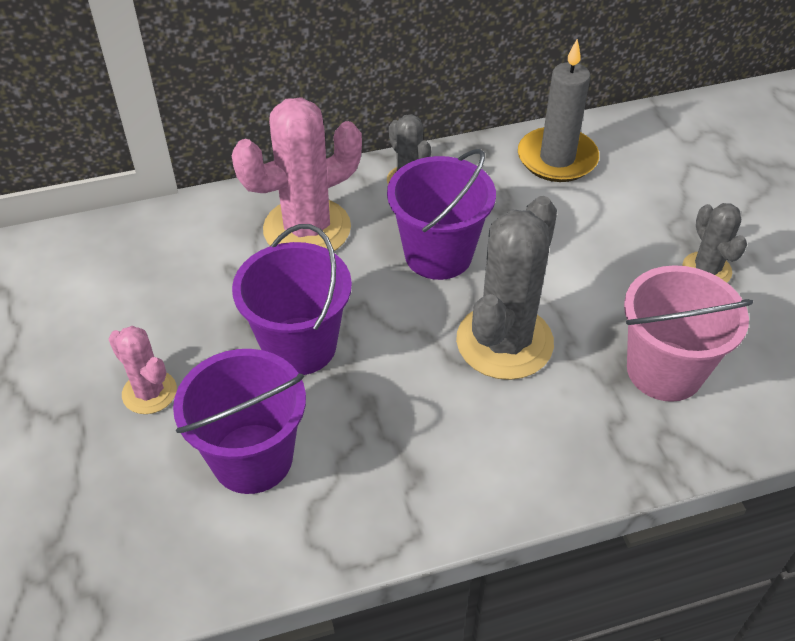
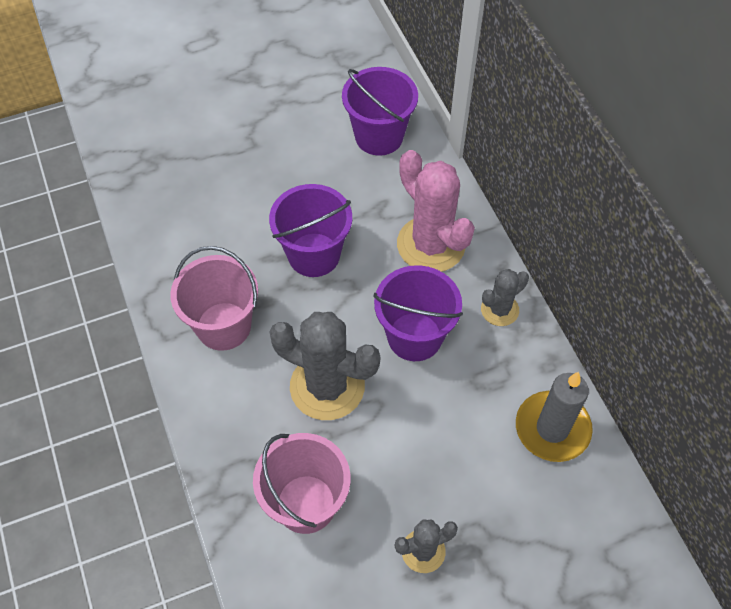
camera: 85 degrees right, 10 degrees up
(149, 392) = (270, 178): pink cactus -> none
(252, 458) = (220, 241): purple bucket -> purple bucket (379, 136)
(404, 455) = (223, 326): none -> pink bucket

